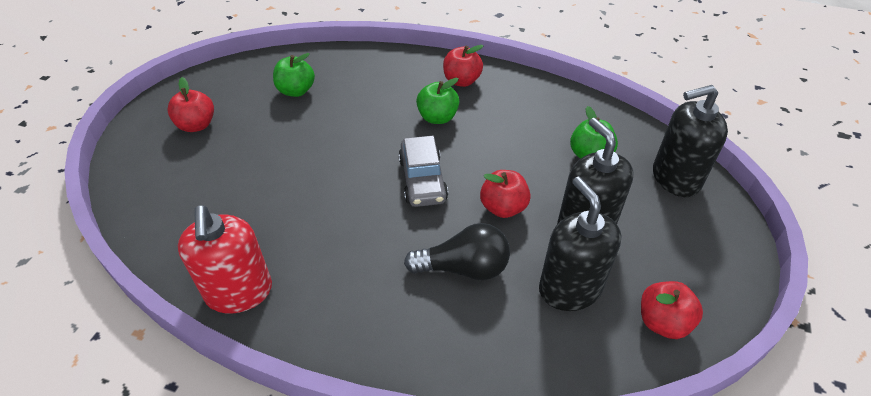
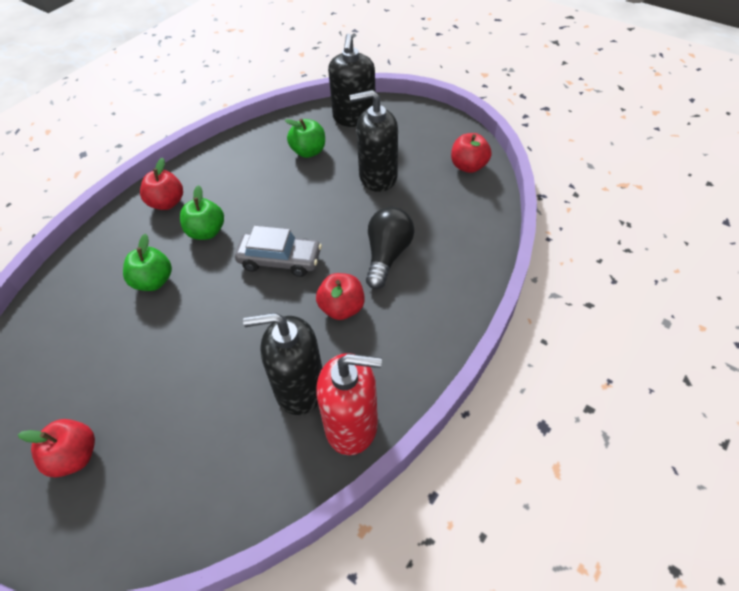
camera: 70 degrees left, 5 degrees up
(296, 91) = (83, 343): green apple -> green apple (153, 281)
(503, 207) = (337, 216): red apple -> red apple (342, 308)
(569, 288) = (428, 201): black soap dispenser -> black soap dispenser (299, 388)

